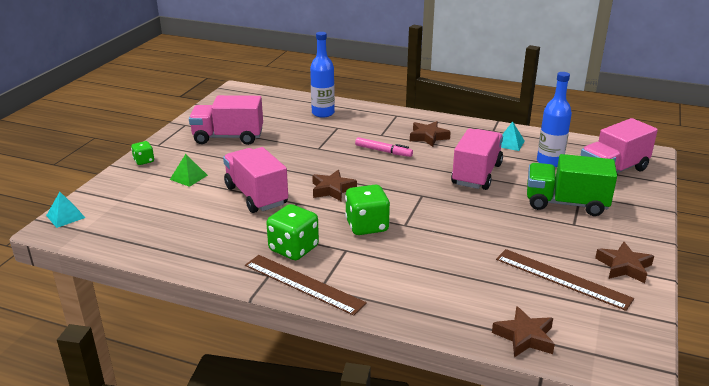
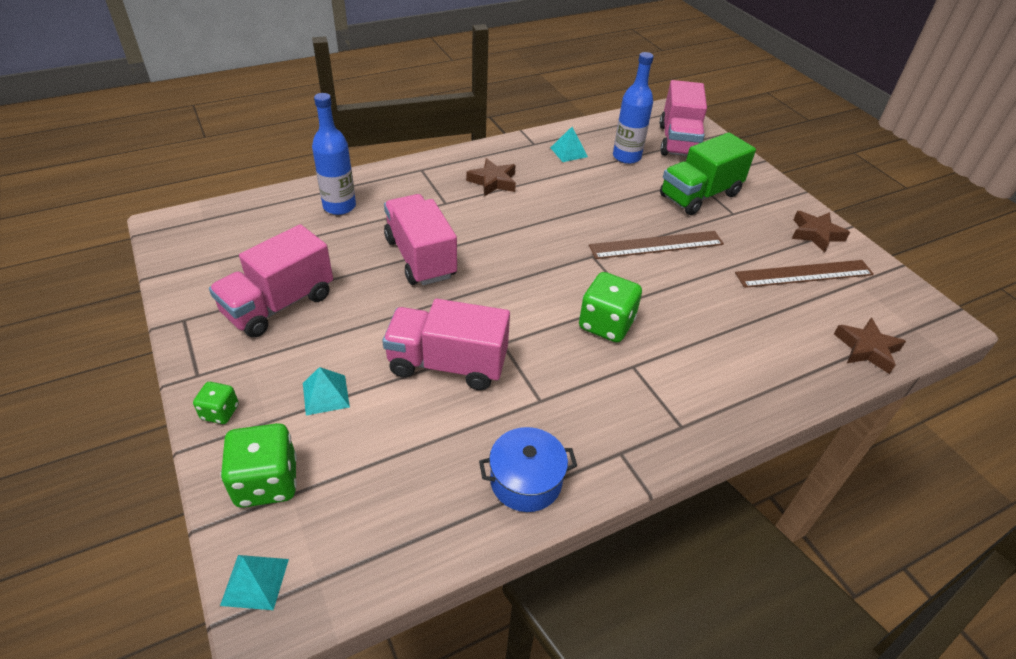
camera: 50 degrees left, 15 degrees up
(188, 177) = (326, 395): green pyramid -> turquoise pyramid
(207, 254) = (526, 481): none -> blue pot
(293, 249) = (590, 402): green dice -> green dice (267, 482)
(303, 284) = (663, 435): brown ruler -> brown ruler (656, 245)
(332, 189) = (509, 302): brown star -> none
(383, 151) = (480, 223): pink marker -> none
(476, 174) = (597, 203): pink truck -> pink truck (420, 257)

